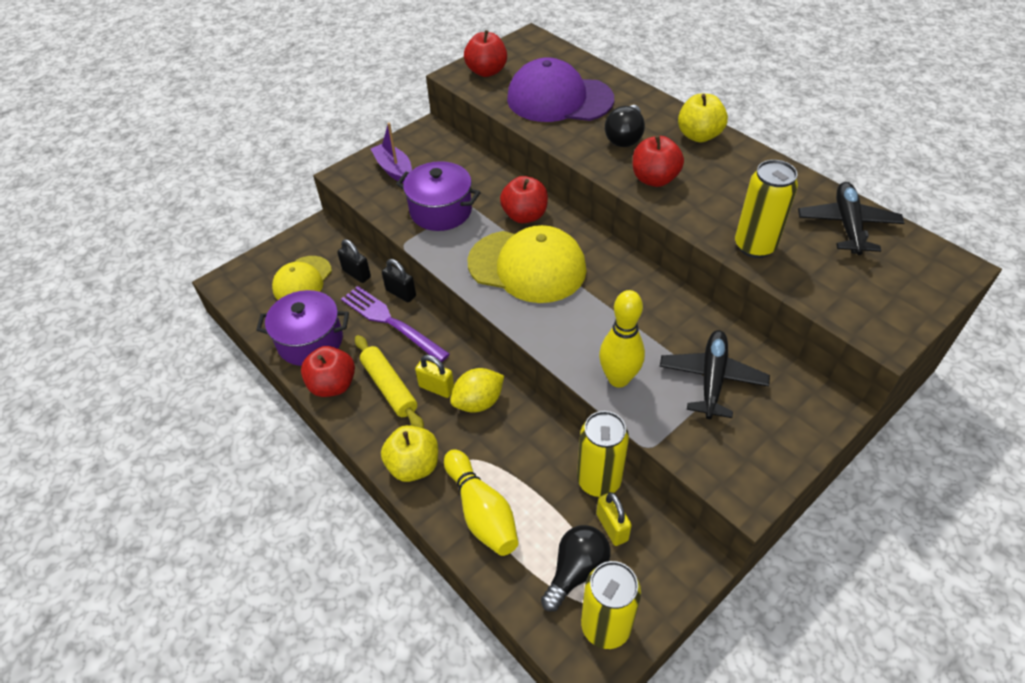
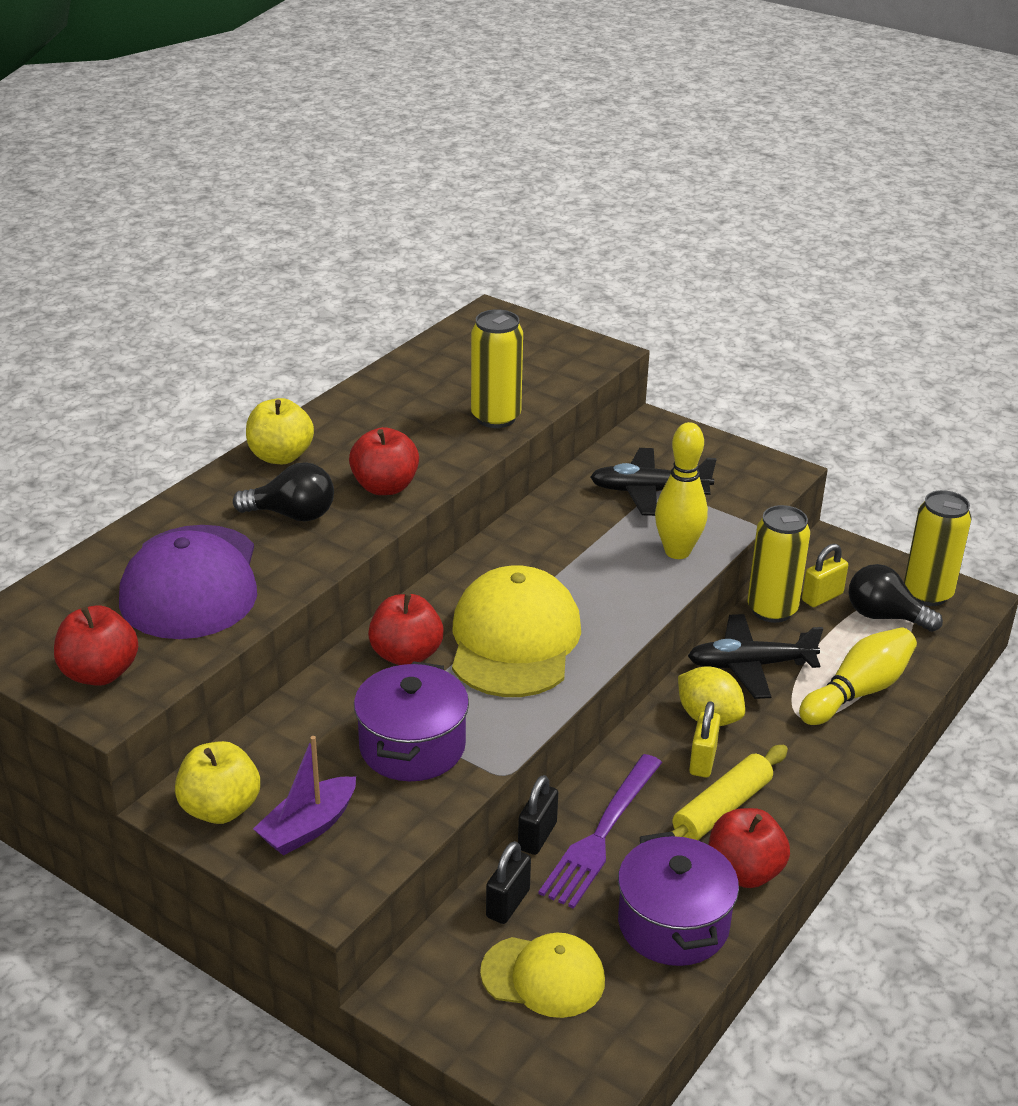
camera: 105 degrees left, 15 degrees down
(413, 466) = (829, 759): yellow apple -> yellow apple (220, 809)
(847, 225) = (442, 364): black plane -> black plane (750, 665)

